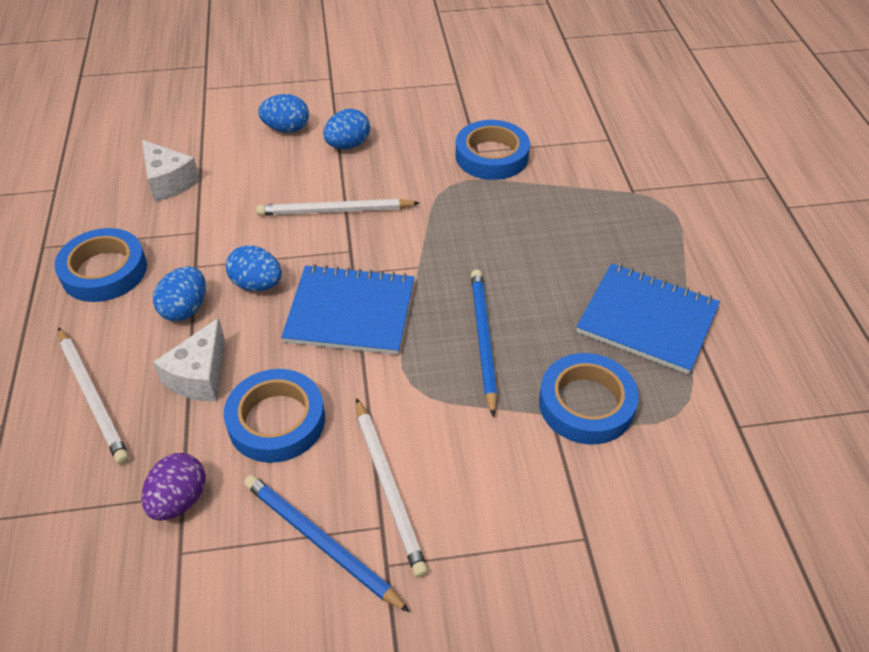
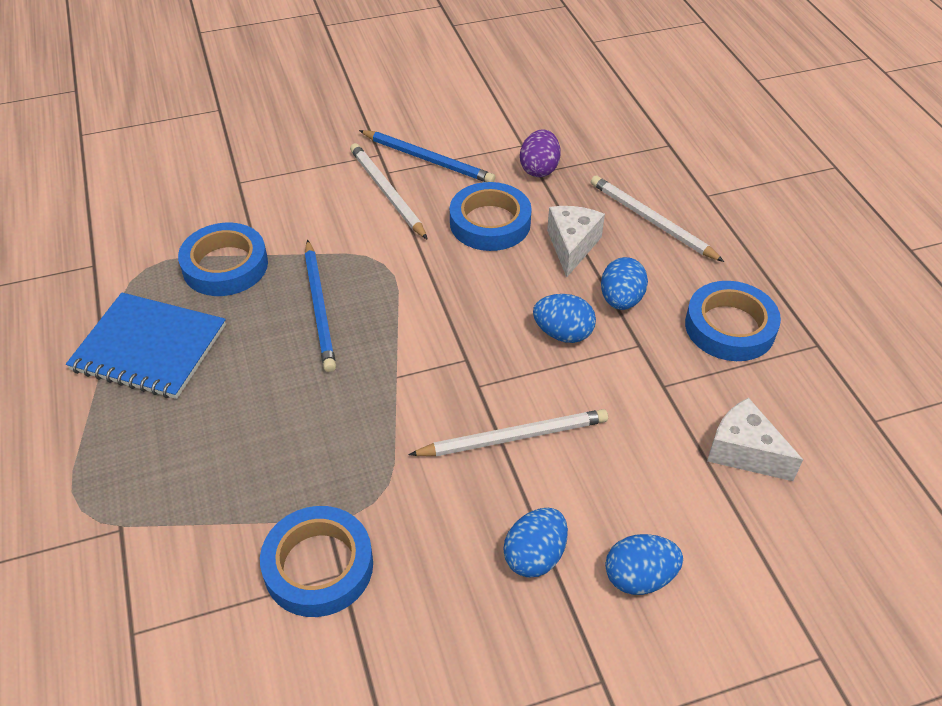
camera: 170 degrees right, 0 degrees up
(350, 312) = (456, 317): blue notebook -> none

